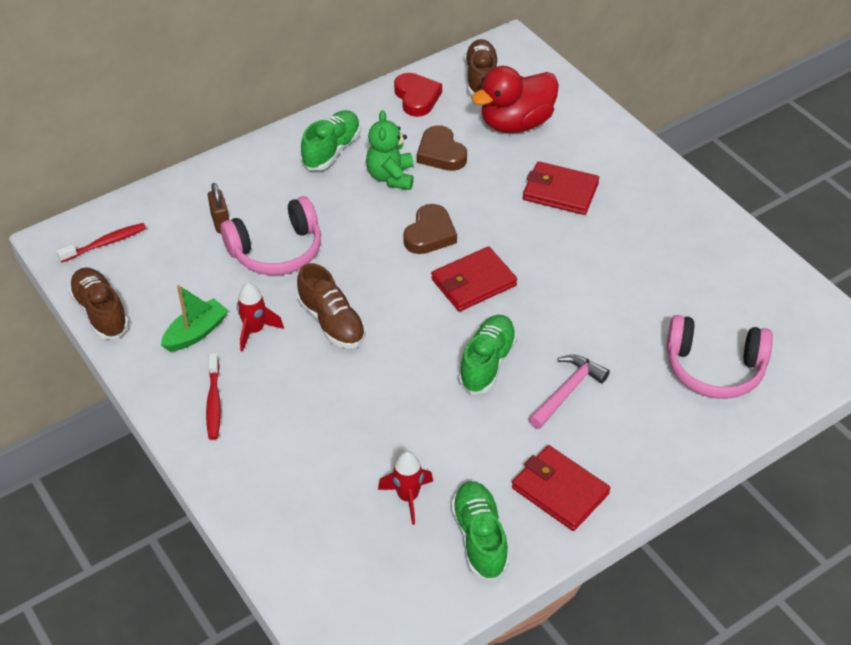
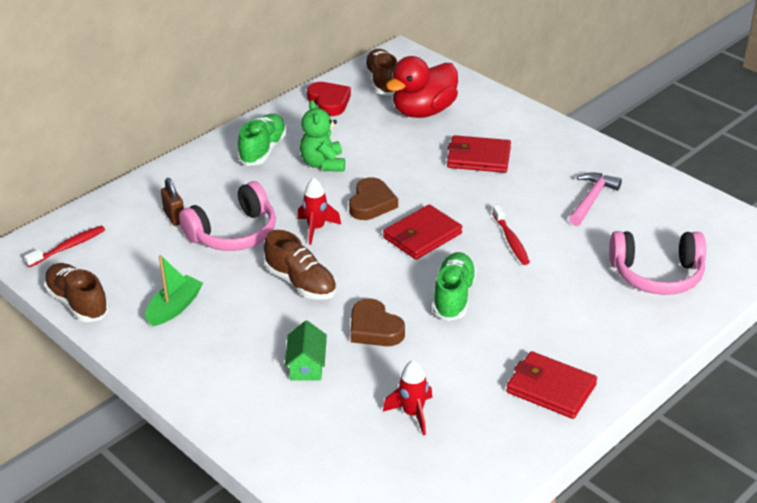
camera: 10 degrees left, 10 degrees down
(214, 402) = (206, 362): red toothbrush -> red toothbrush (511, 240)
(255, 330) = (230, 299): red rocket -> red rocket (316, 228)
(314, 423) = (307, 366): none -> green house
(441, 153) = (363, 141): brown heart -> brown heart (374, 328)
(479, 538) = (489, 437): green shoe -> none
(567, 391) = (533, 309): pink hammer -> pink hammer (591, 199)

